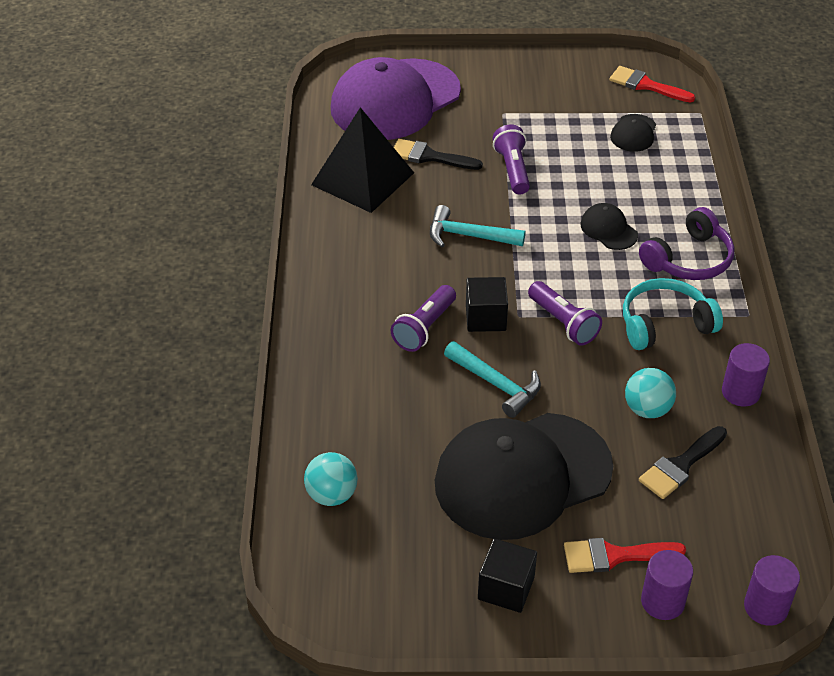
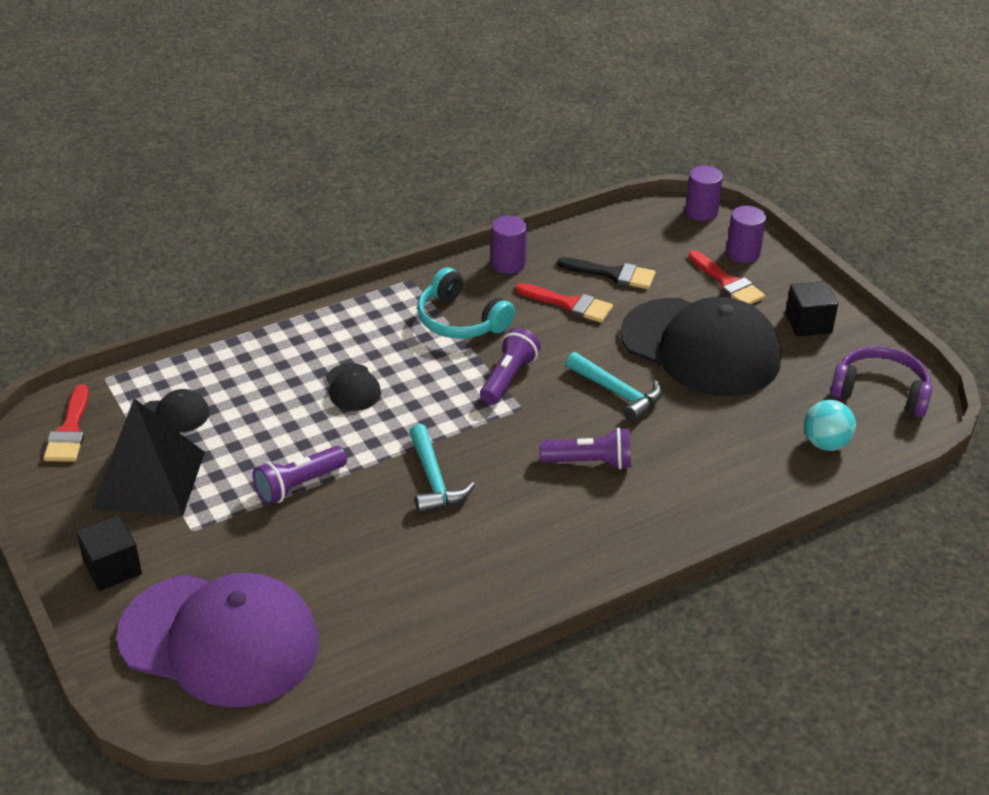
camera: 120 degrees left, 5 degrees down
(362, 179) = (398, 603): black pyramid -> black pyramid (149, 480)
(429, 156) = (318, 562): black brush -> none
(485, 318) = (542, 427): black cube -> black cube (112, 568)
(496, 384) = (618, 393): turquoise hammer -> turquoise hammer turned 120 degrees clockwise
(608, 229) = (352, 388): black cap -> black cap turned 45 degrees counterclockwise
(647, 409) = (570, 304): turquoise ball -> red brush
(689, 259) = (361, 328): purple headphones -> purple headphones (880, 392)

